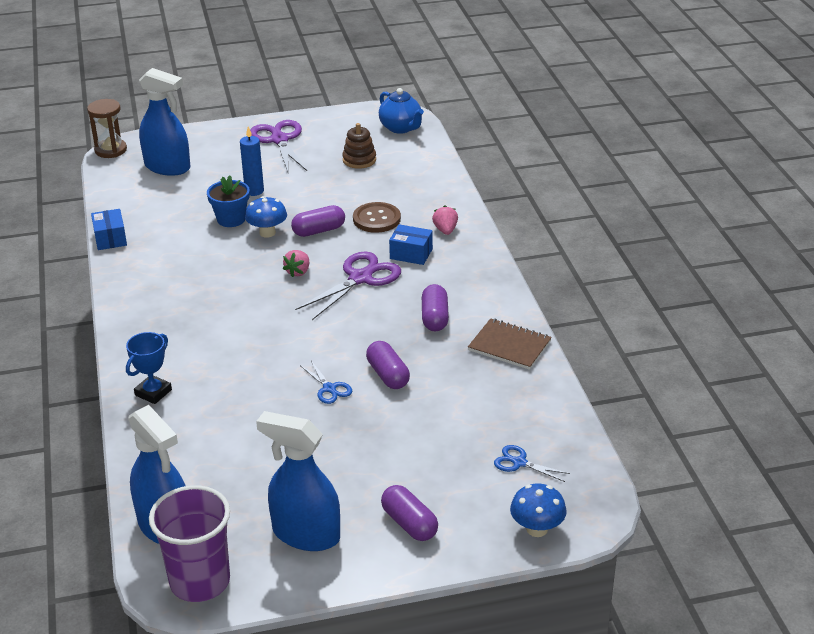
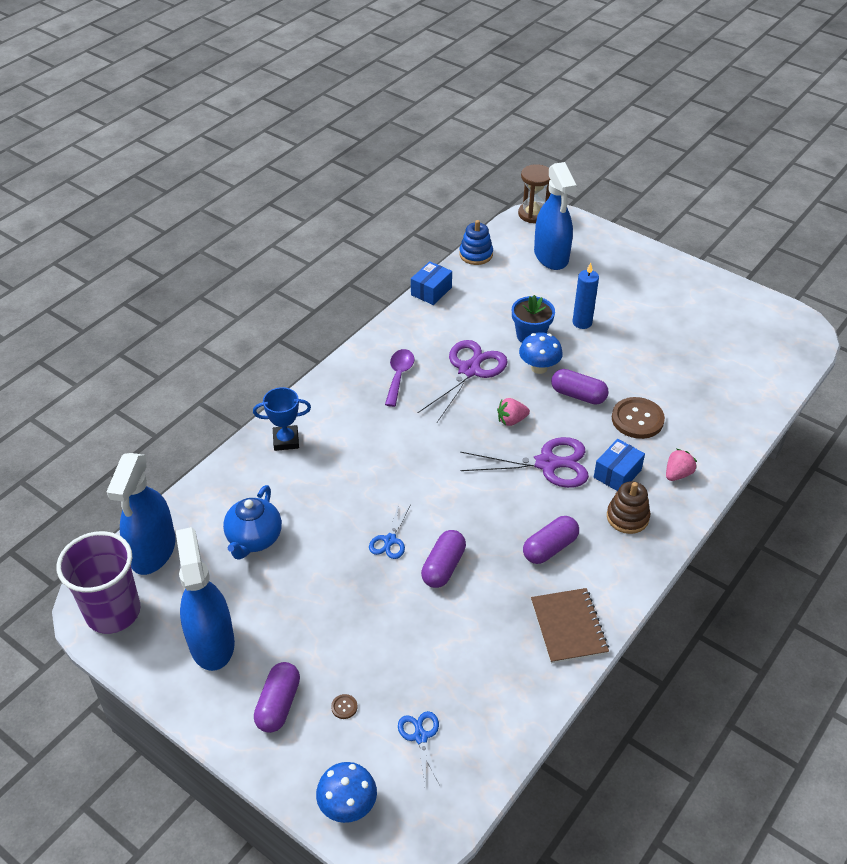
camera: 50 degrees right, 10 degrees up
(107, 198) = (476, 254): none -> blue stacking toy
(174, 300) = (399, 376): none -> purple spoon
(279, 140) = (667, 288): purple scissors -> purple scissors (469, 370)
(359, 160) = (704, 352): brown stacking toy -> brown stacking toy (627, 517)
(401, 128) = (785, 346): blue teapot -> blue teapot (254, 539)
(411, 254) = (617, 474): blue box -> blue box turned 60 degrees clockwise
(451, 489) = (344, 707): none -> brown button

